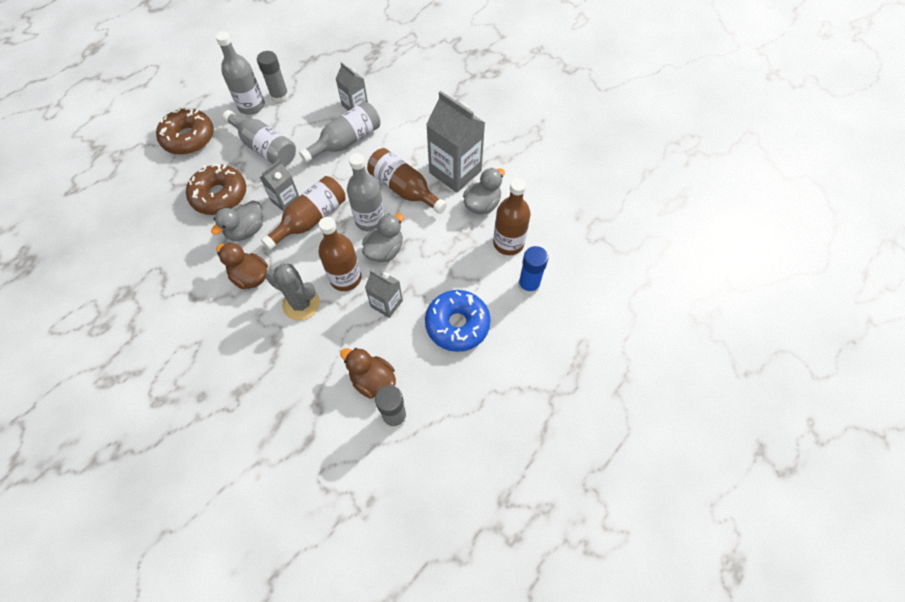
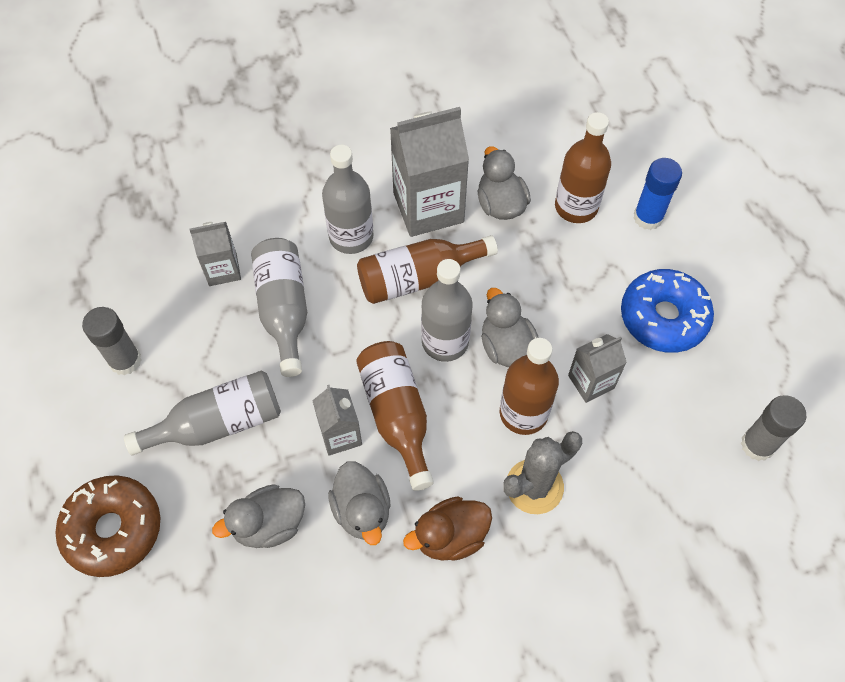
camera: 60 degrees left, 0 degrees up
(220, 195) = (269, 524): brown donut -> grey duck
(251, 106) = (114, 409): grey bottle -> grey bottle (351, 237)
(373, 380) = (696, 448): brown duck -> none

